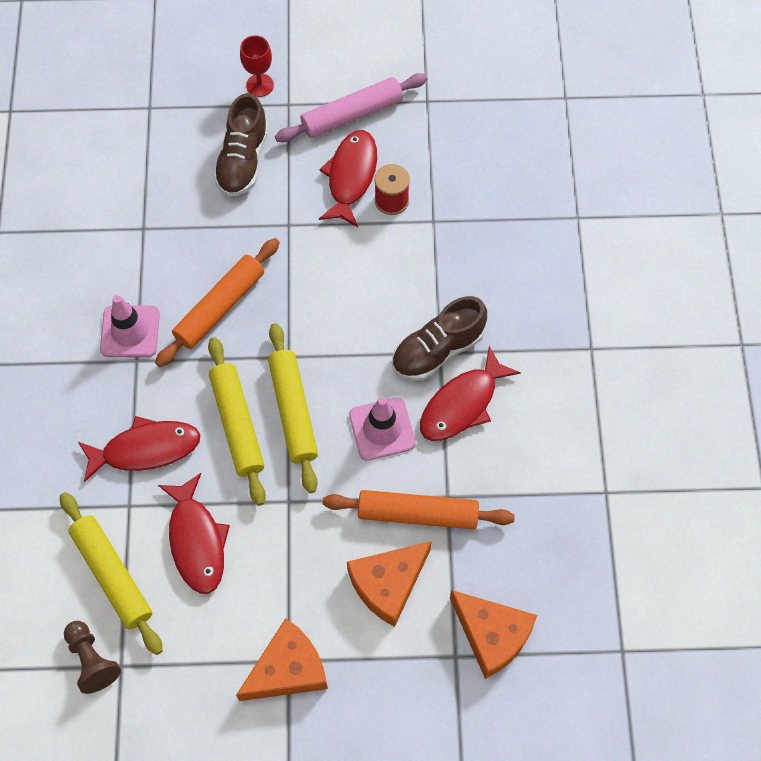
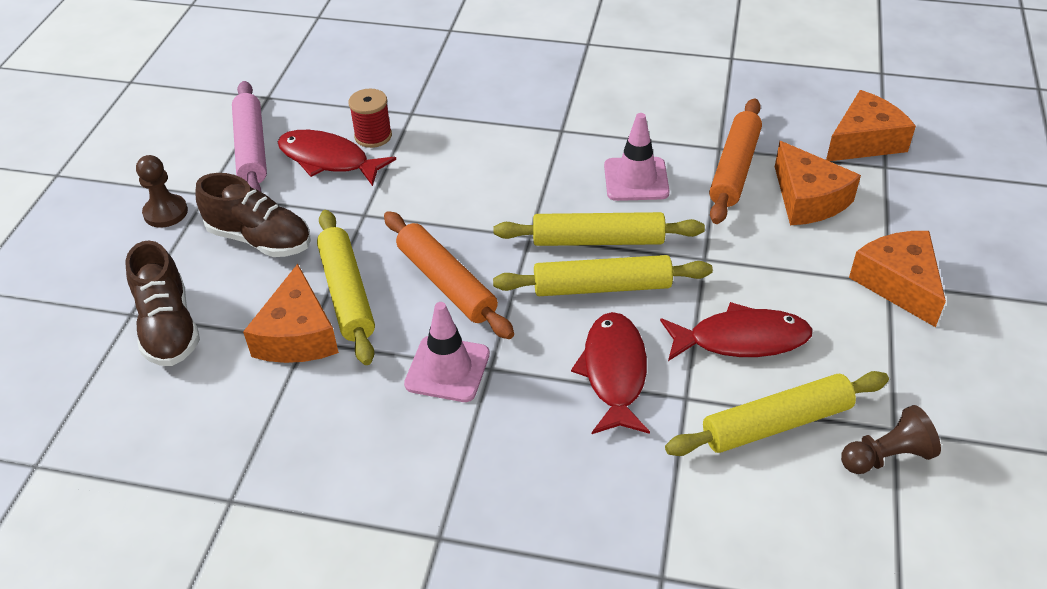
camera: 75 degrees left, 20 degrees down
(147, 221) = (297, 335): none -> orange cheese
(195, 241) = (347, 293): none -> yellow rolling pin
(260, 85) = (166, 212): red goblet -> brown pawn
(437, 350) = (559, 131): brown shoe -> brown shoe (168, 327)
(462, 404) = (622, 124): red fish -> none

